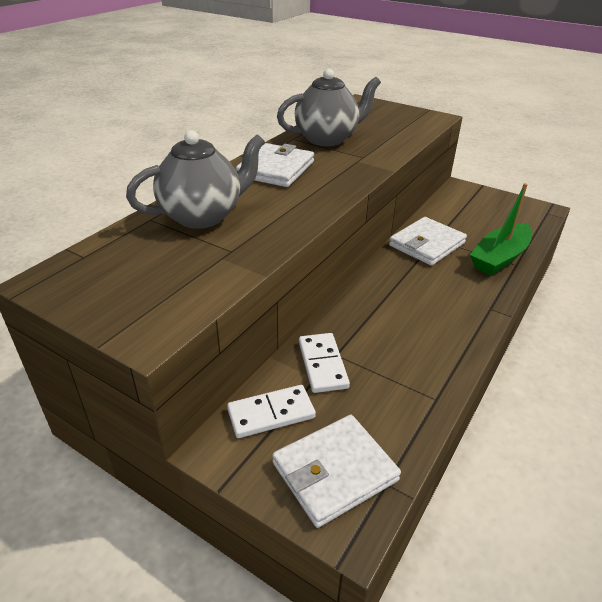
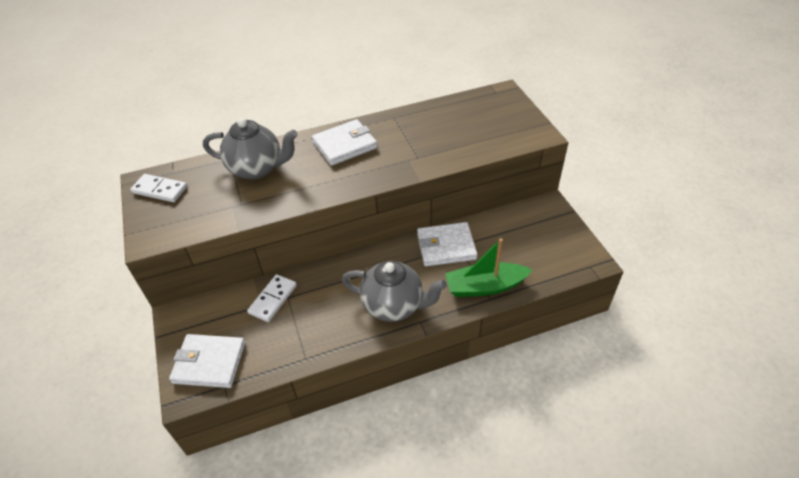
camera: 40 degrees right, 10 degrees up
(271, 414) = (217, 312): white domino -> white domino (160, 190)
(327, 139) = (417, 127): grey teapot -> grey teapot (394, 305)

